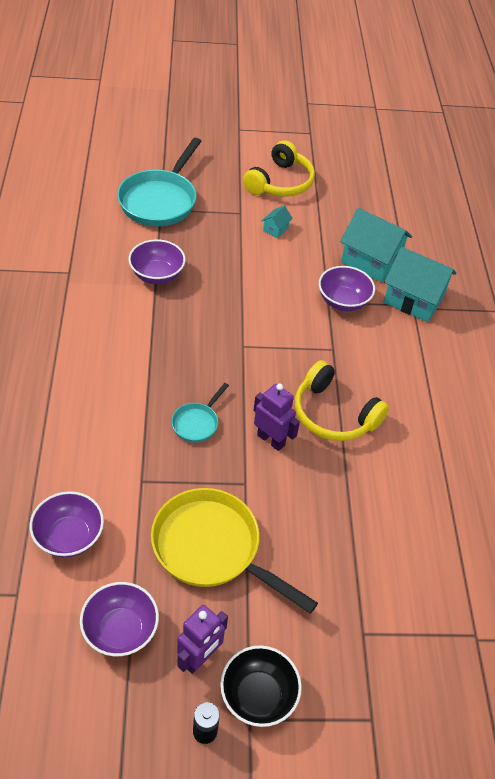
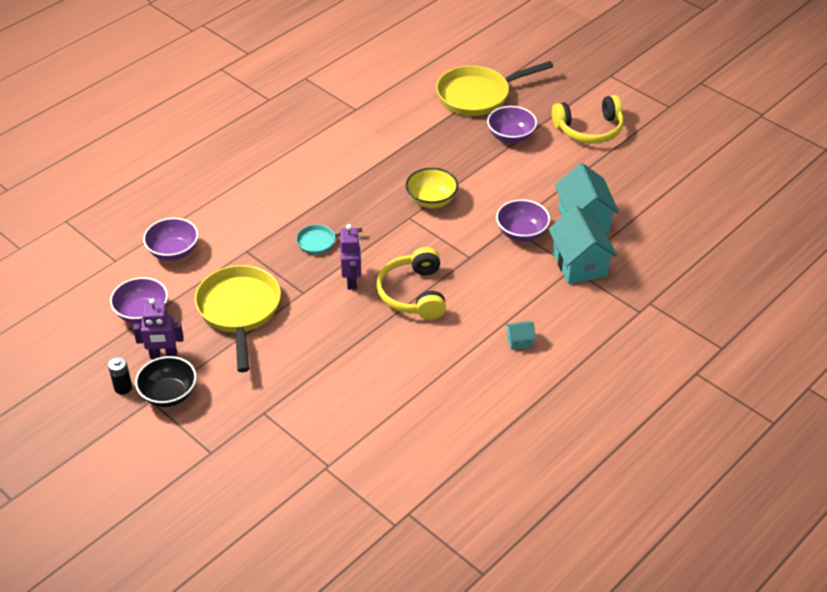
camera: 50 degrees right, 5 degrees down
(157, 275) = (411, 142): purple bowl -> purple bowl (511, 137)
(160, 200) = (478, 95): turquoise pan -> yellow pan
(240, 318) = (431, 200): none -> yellow bowl
(275, 229) = (538, 159): turquoise house -> turquoise house (519, 341)

